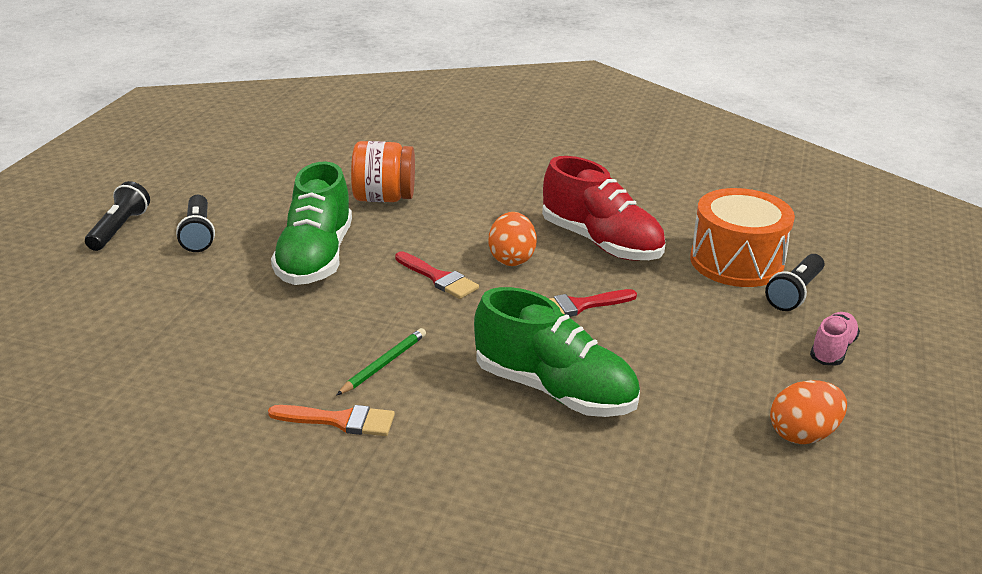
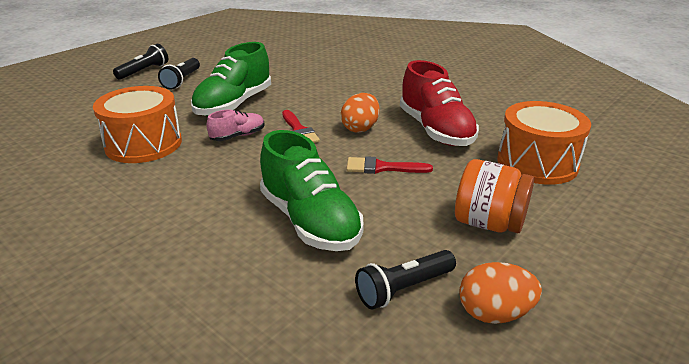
camera: 25 degrees right, 0 degrees up
(249, 343) = (143, 144): none -> orange drum
(339, 421) = (145, 203): orange brush -> none
(384, 198) = (310, 80): orange jar -> orange jar (488, 223)
(384, 364) = (210, 175): green pencil -> none
(794, 293) = (573, 196): black flashlight -> black flashlight (403, 289)
(832, 350) = (577, 248): pink shoe -> pink shoe (238, 136)

